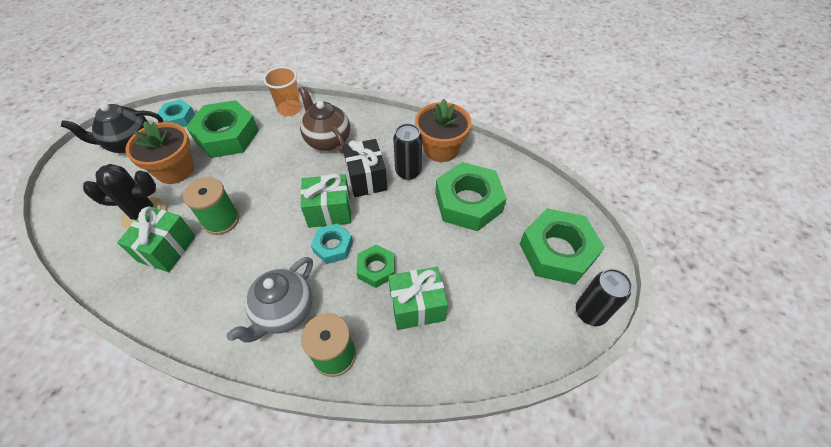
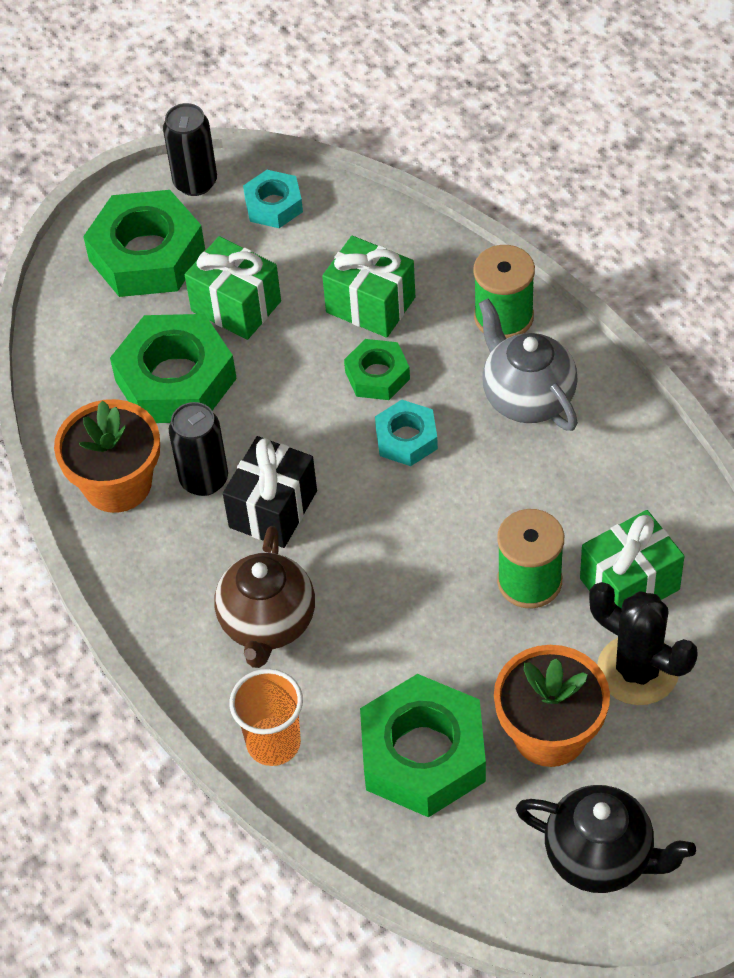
camera: 135 degrees left, 0 degrees up
(178, 118) = (484, 868): turquoise nut -> turquoise nut (273, 205)
(284, 312) = (527, 397): grey teapot -> grey teapot turned 105 degrees counterclockwise
(329, 211) = (369, 492): green gift -> green gift (236, 306)

